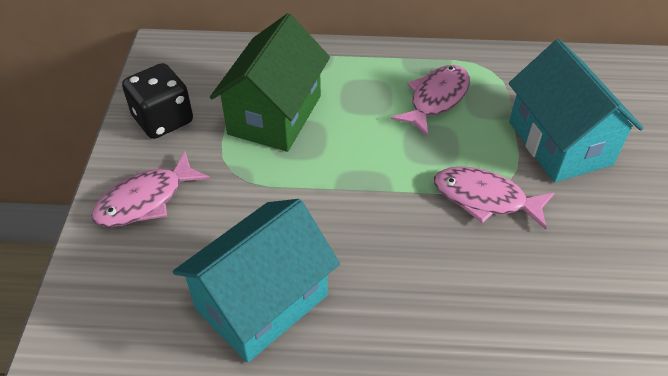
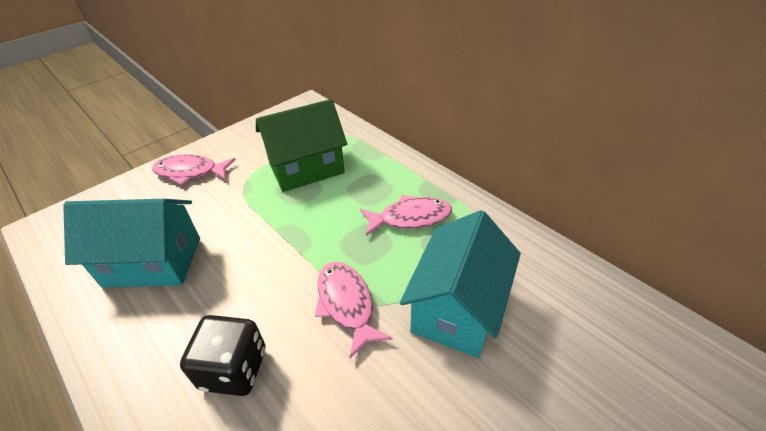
camera: 45 degrees right, 5 degrees down
(163, 120) = (254, 138): black dice -> black dice (234, 369)

